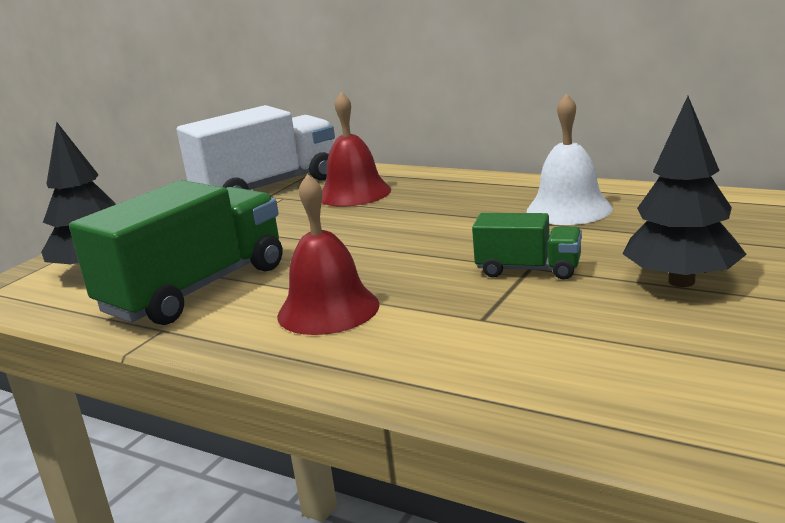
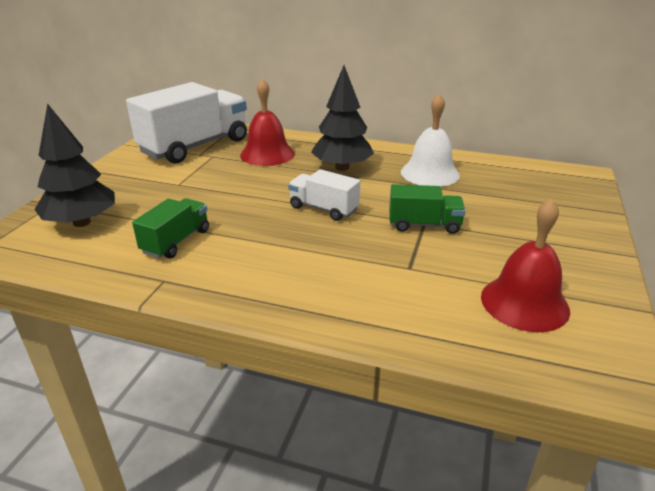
camera: 15 degrees left, 10 degrees up
(196, 289) = (176, 241): green truck -> green truck, size x0.51
(328, 310) = (291, 260): red bell -> red bell (524, 303)
(398, 253) = (323, 209): none -> white truck
(681, 281) = (530, 235): black tree -> black tree (342, 167)

